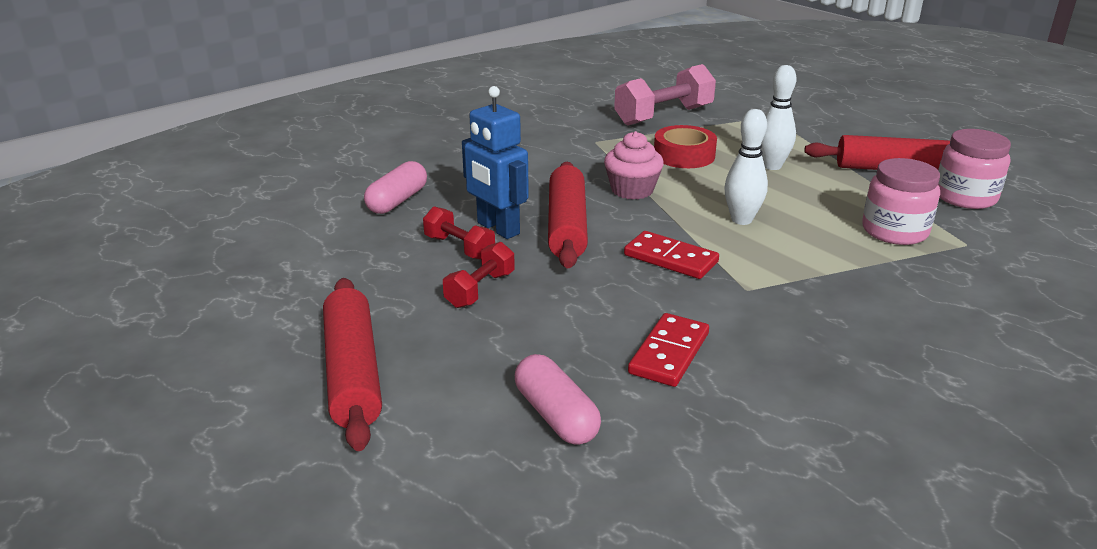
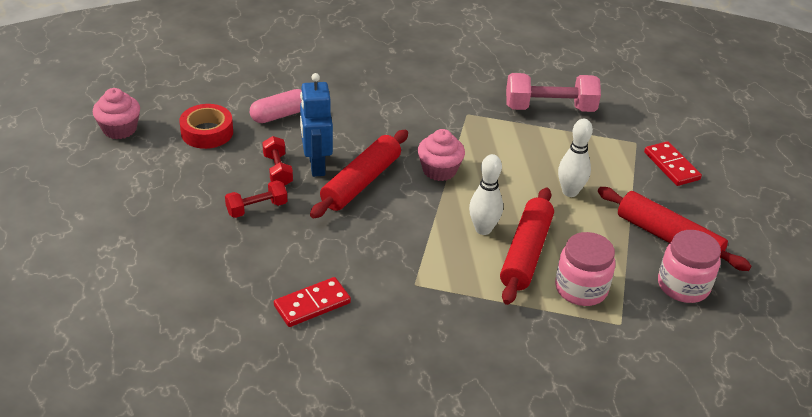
camera: 30 degrees right, 10 degrees up
(198, 278) = (120, 129): none -> pink cupcake
(352, 372) = (137, 232): red rolling pin -> red rolling pin (525, 253)
(556, 415) = (208, 311): pink capsule -> none
(670, 259) = (395, 238): red domino -> red domino (671, 166)
(684, 155) = (516, 154): red tape -> red tape (207, 132)

